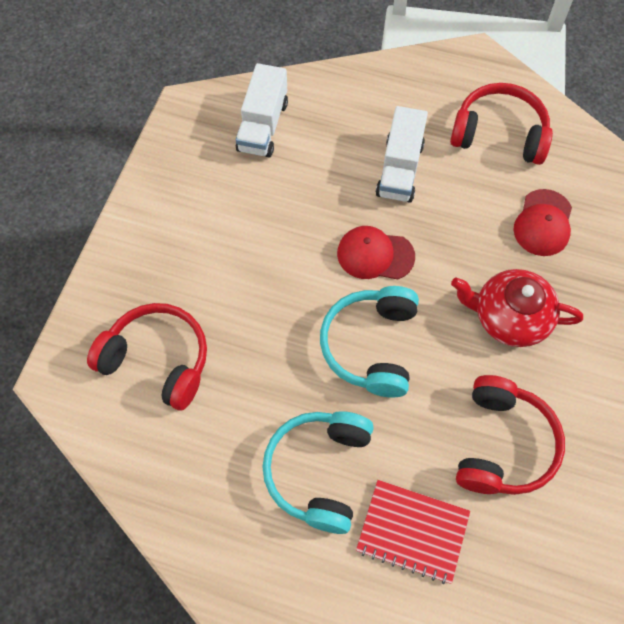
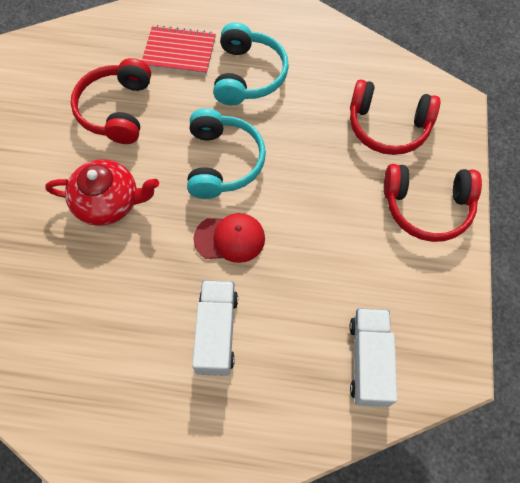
camera: 170 degrees right, 0 degrees up
(499, 134) = (113, 396): red headphones -> red headphones (427, 207)
(543, 223) = (72, 296): red cap -> none

